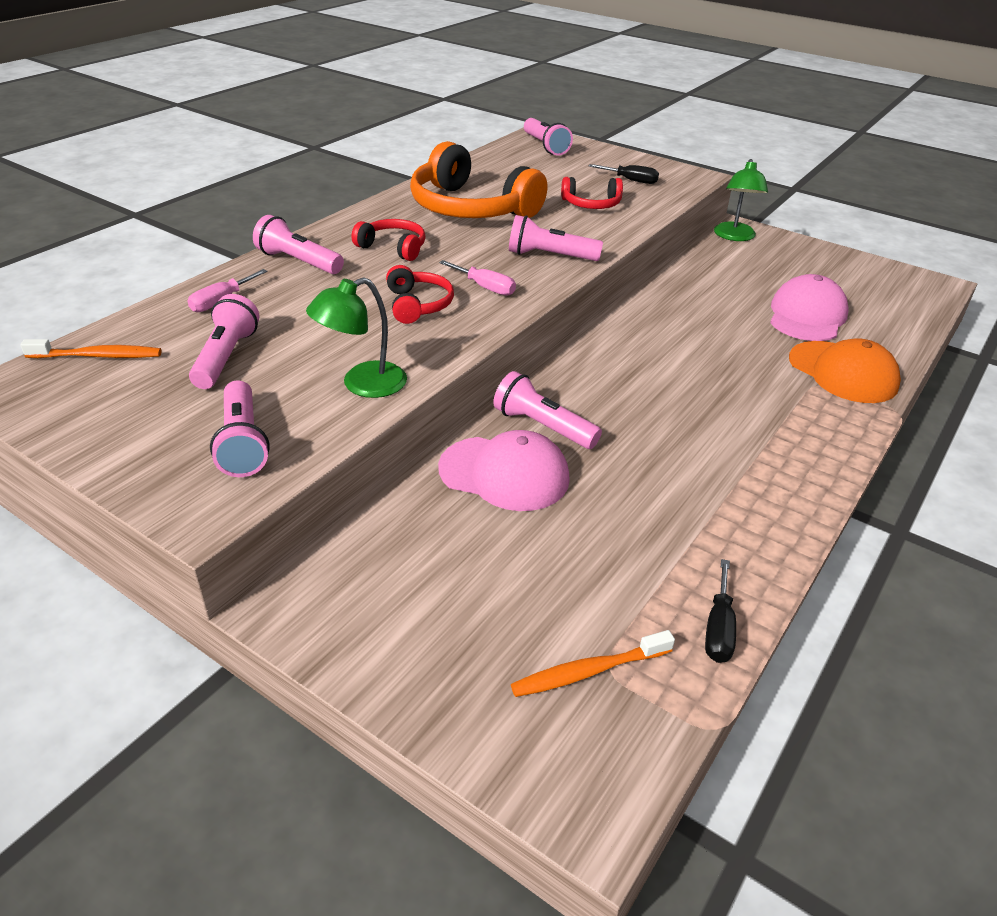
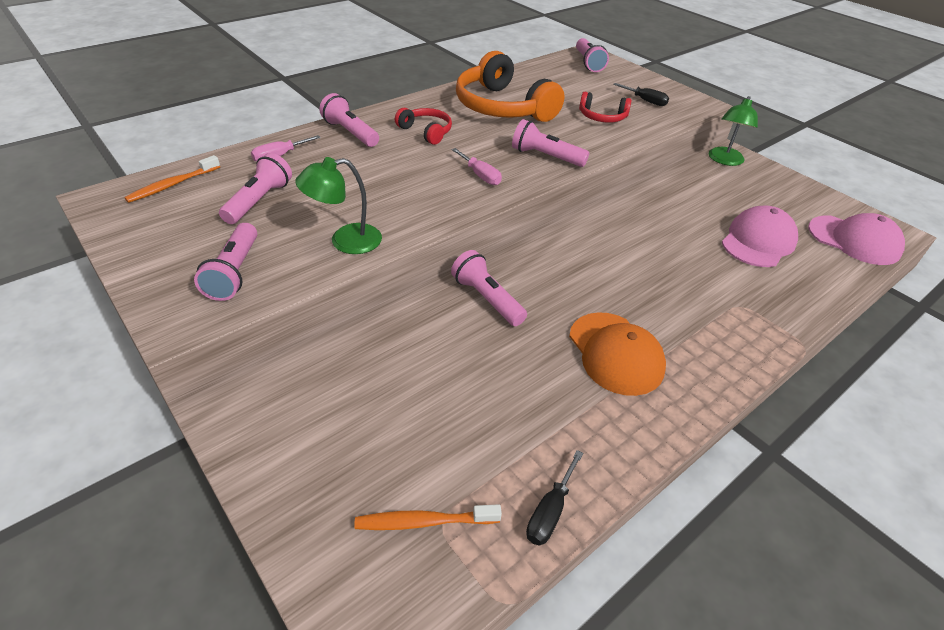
camera: 15 degrees right, 5 degrees up
(97, 356) = (173, 185): orange toothbrush -> orange toothbrush turned 120 degrees clockwise
(418, 305) = (421, 182): red headphones -> none
(504, 473) = (438, 333): pink cap -> pink cap (854, 240)
(843, 372) = (768, 299): orange cap -> orange cap (615, 353)

